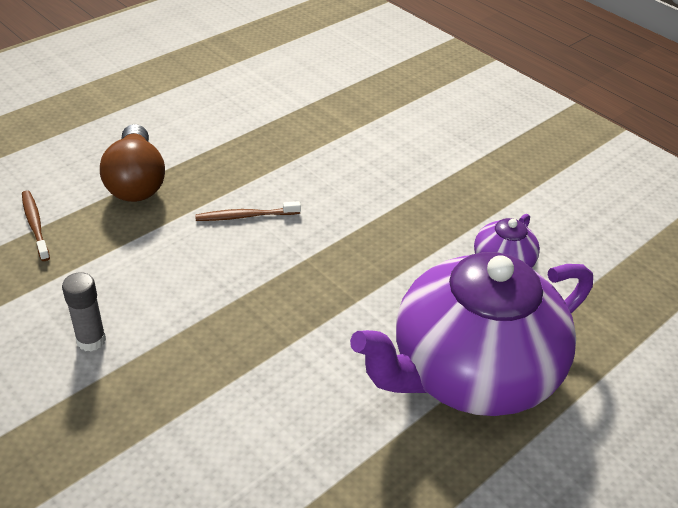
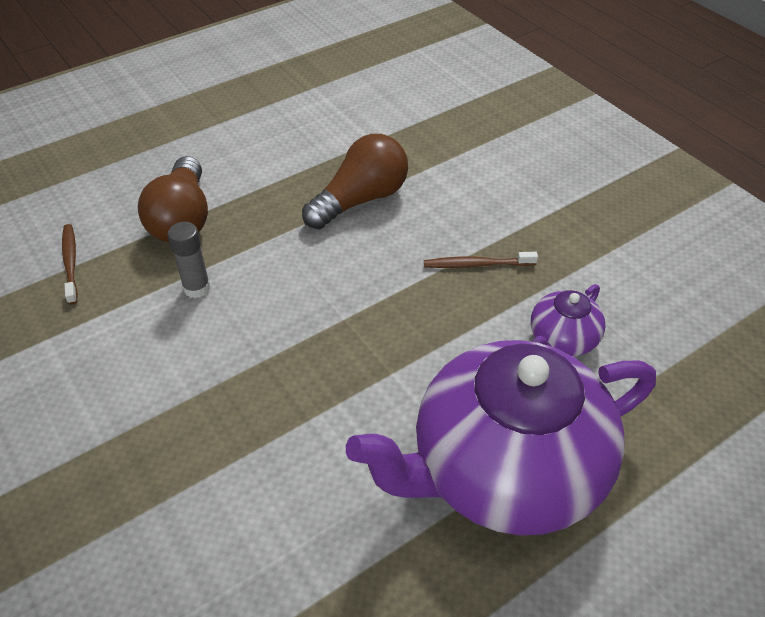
camera: 10 degrees right, 5 degrees up
(91, 340) = (101, 399): grey glue stick -> grey glue stick (197, 288)
(245, 216) = (288, 265): brown toothbrush -> brown toothbrush (476, 264)
(301, 157) = (361, 200): none -> brown light bulb

